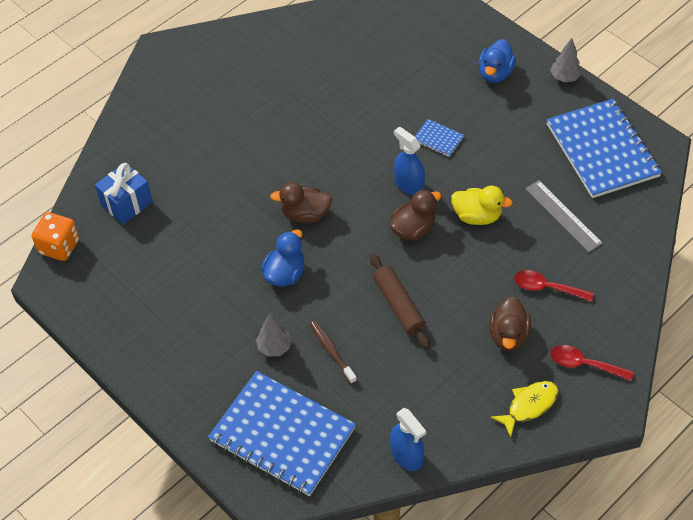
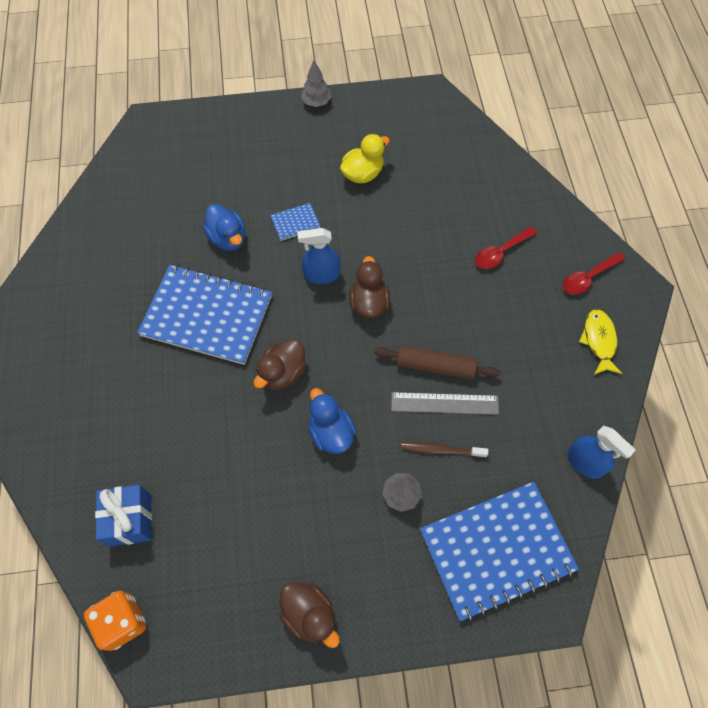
camera: 55 degrees left, 10 degrees up
(406, 455) = (585, 462): blue spray bottle -> blue spray bottle turned 45 degrees clockwise
(477, 216) = (395, 250): yellow duck -> yellow duck (363, 173)
(495, 73) = (268, 141): blue duck -> blue duck (228, 238)
(508, 335) = (524, 309): brown duck -> brown duck (309, 615)
(563, 216) = (443, 195): grey ruler -> grey ruler (444, 403)
(602, 150) = (405, 129): blue notebook -> blue notebook (207, 316)

